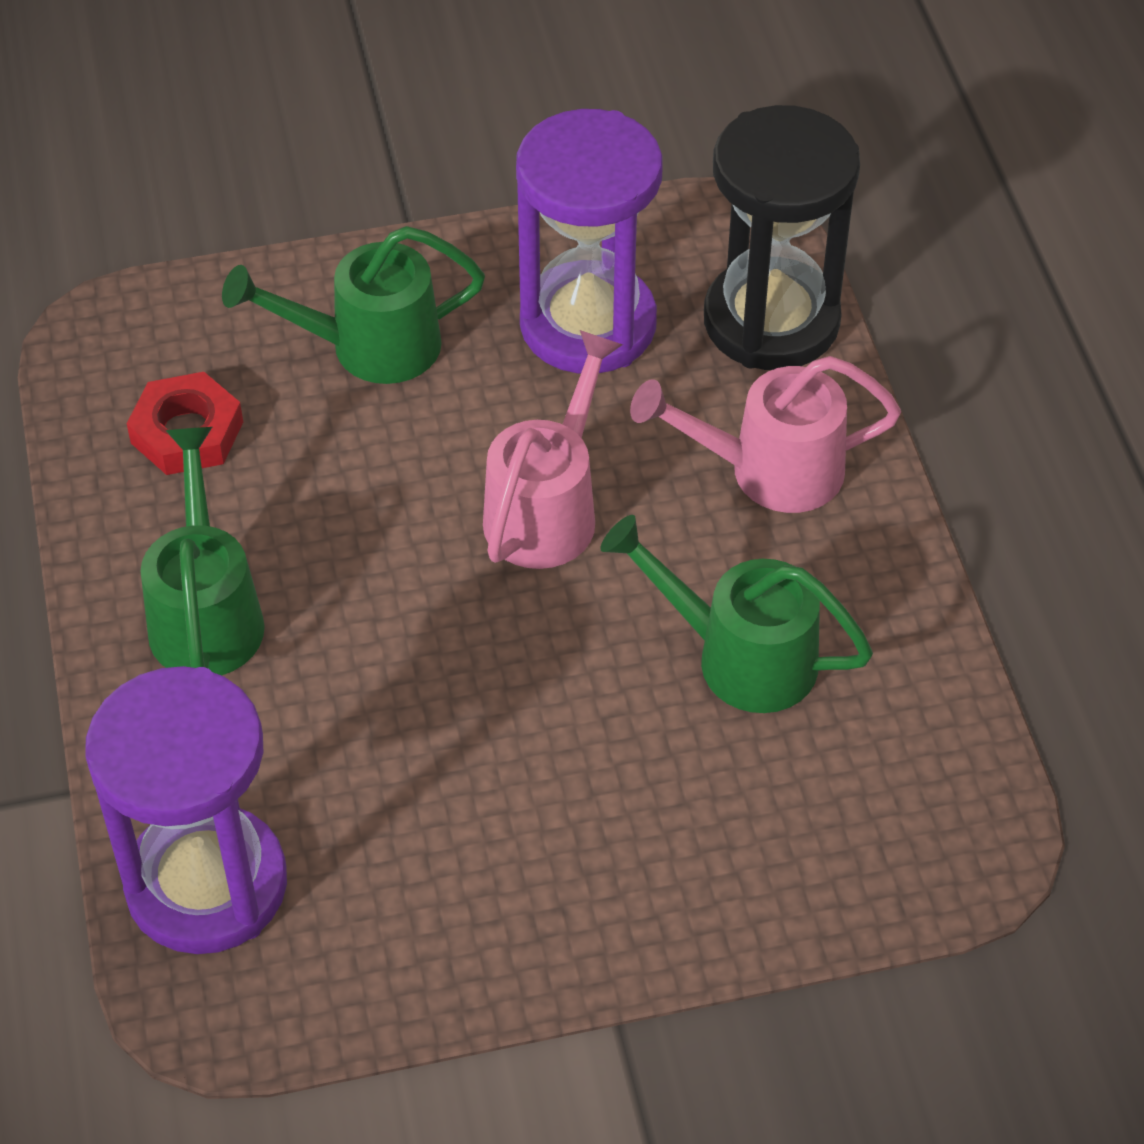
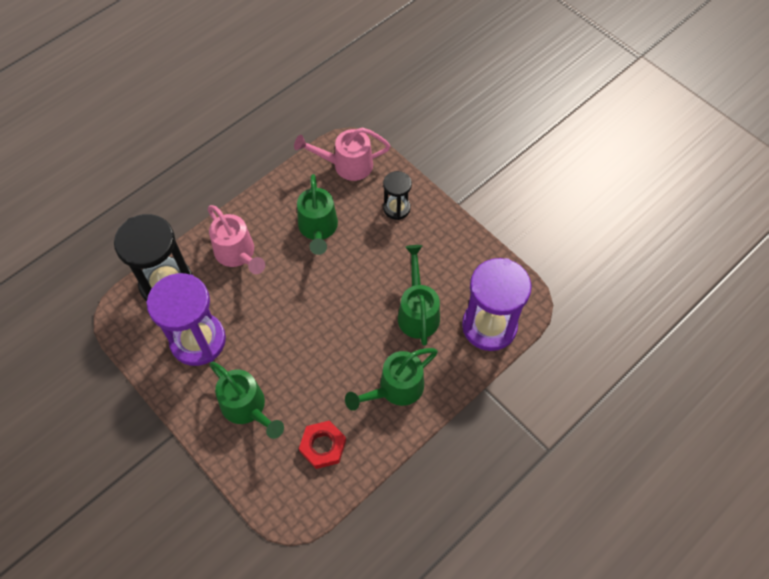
camera: 120 degrees left, 10 degrees up
(358, 752) = (418, 312): none -> green watering can
(547, 509) = (291, 309): pink watering can -> pink watering can (347, 165)
(693, 860) = (396, 208): none -> black hourglass

